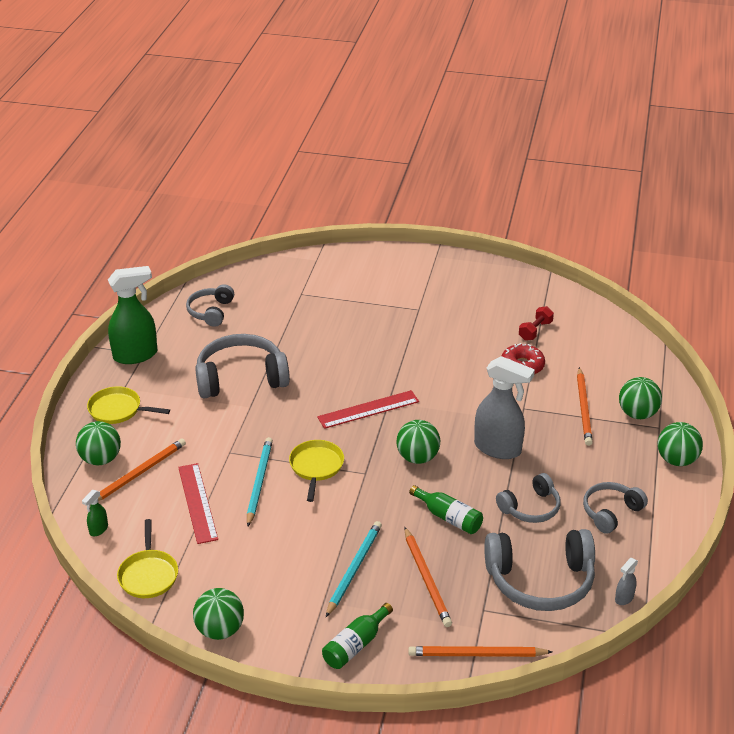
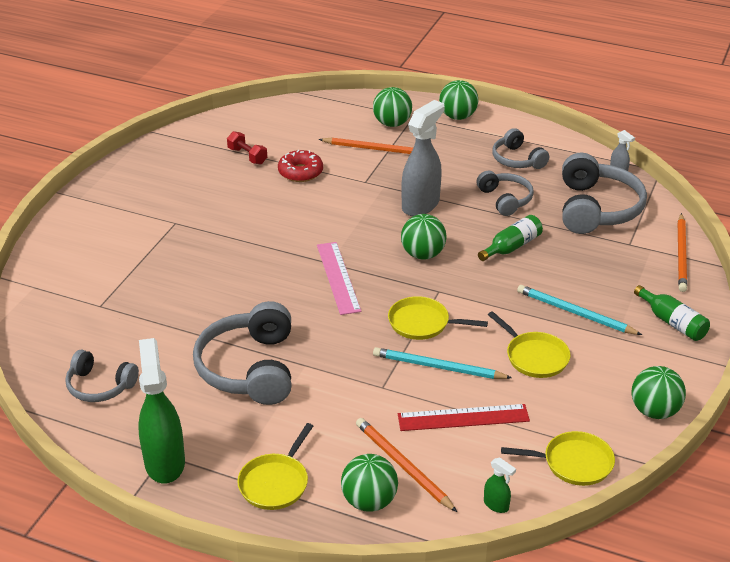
camera: 80 degrees left, 0 degrees up
(283, 543) = (534, 357): none -> yellow pan
(368, 409) = (338, 277): red ruler -> pink ruler
(426, 579) = (591, 270): orange pencil -> none

